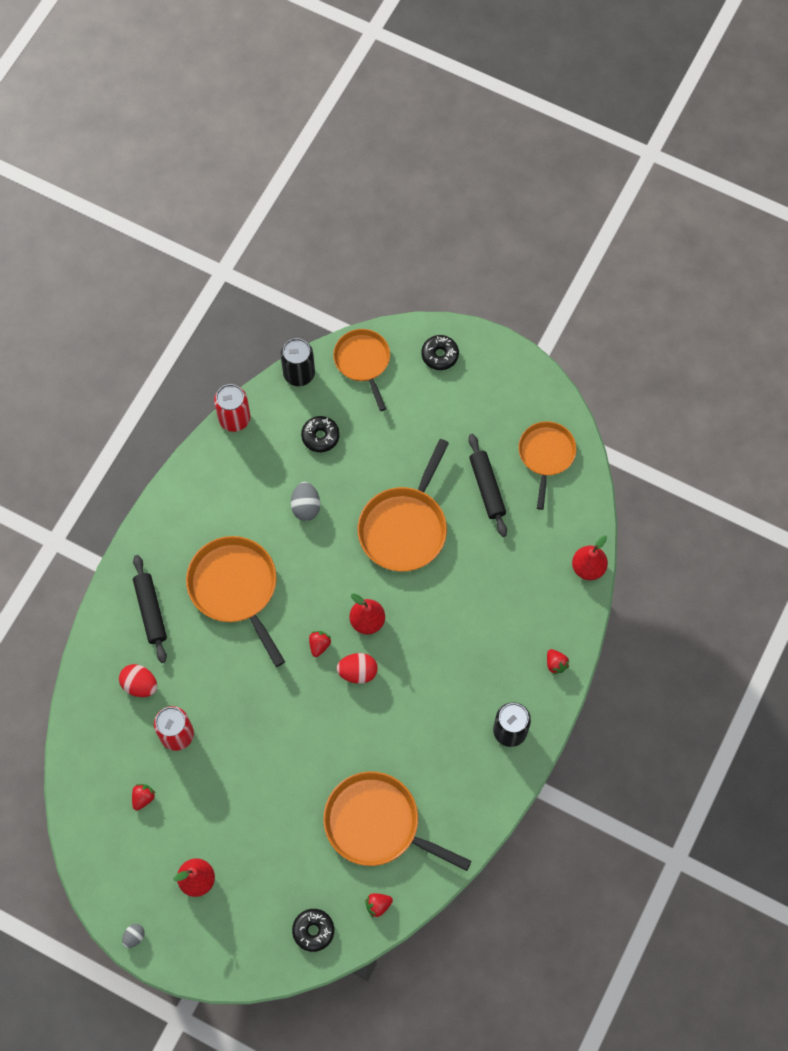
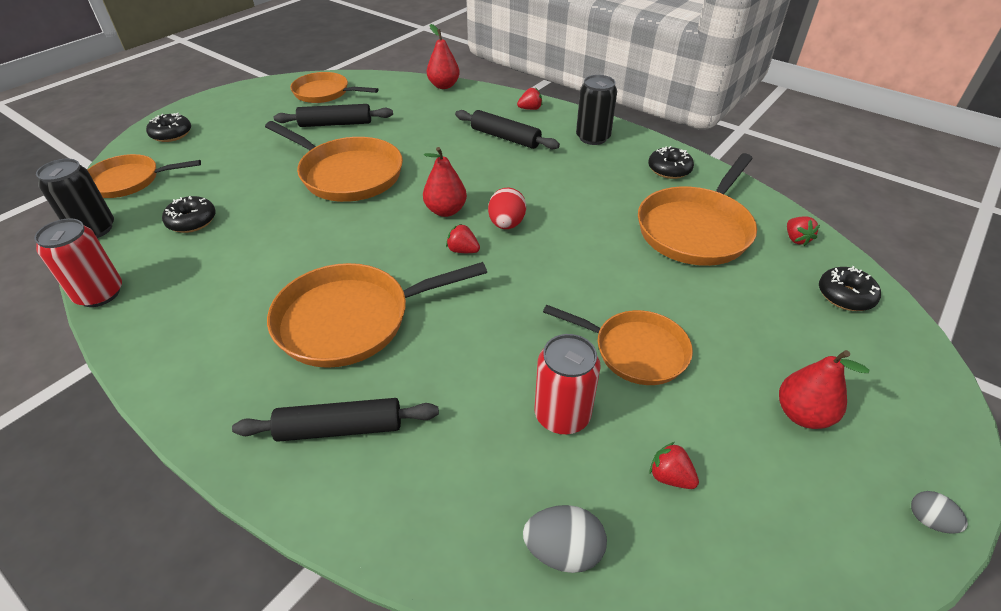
camera: 80 degrees left, 25 degrees down
(140, 685) = (465, 459): red egg -> none
(235, 777) = (635, 351): none -> orange pan
(306, 507) = (274, 242): grey egg -> grey egg (563, 551)
(465, 804) = (669, 169): none -> black donut
(493, 649) = (505, 138): none -> black rolling pin

